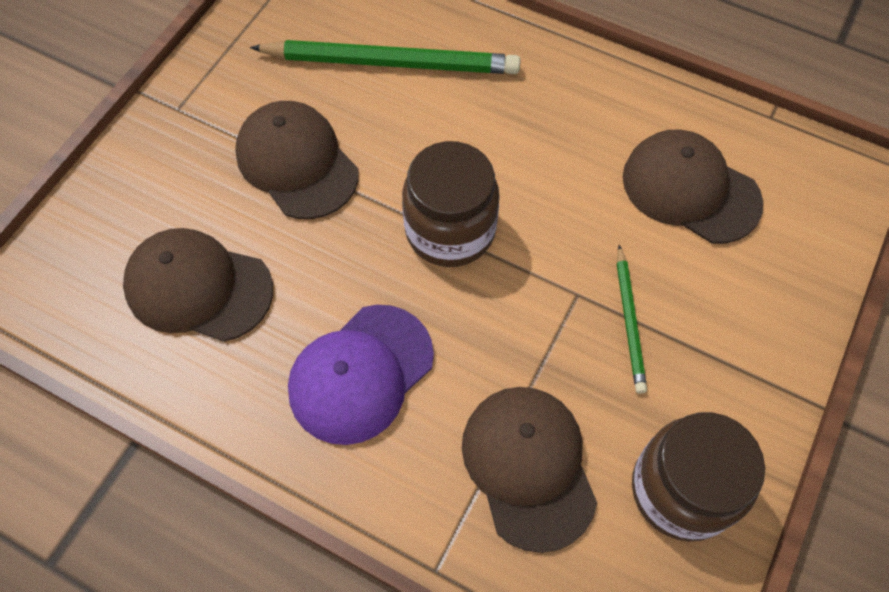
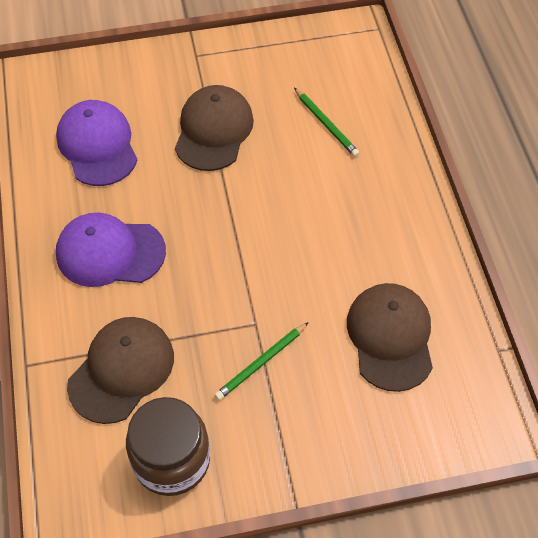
camera: 50 degrees right, 5 degrees down
(198, 287) = (97, 145): brown cap -> purple cap
(391, 62) = (326, 124): green pencil -> green pencil, size x0.51
(450, 230) = (238, 231): brown jar -> none

